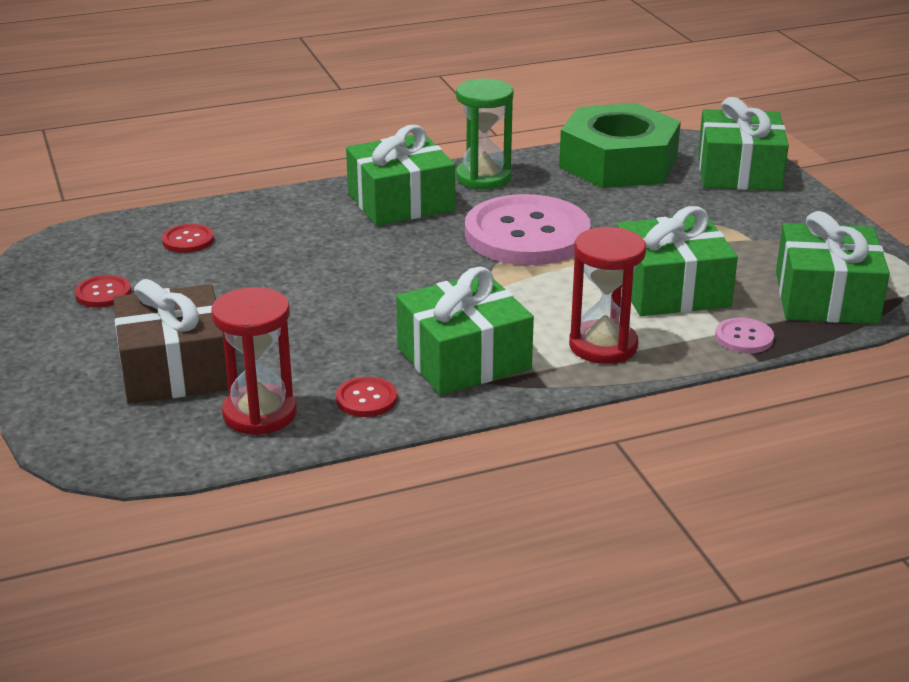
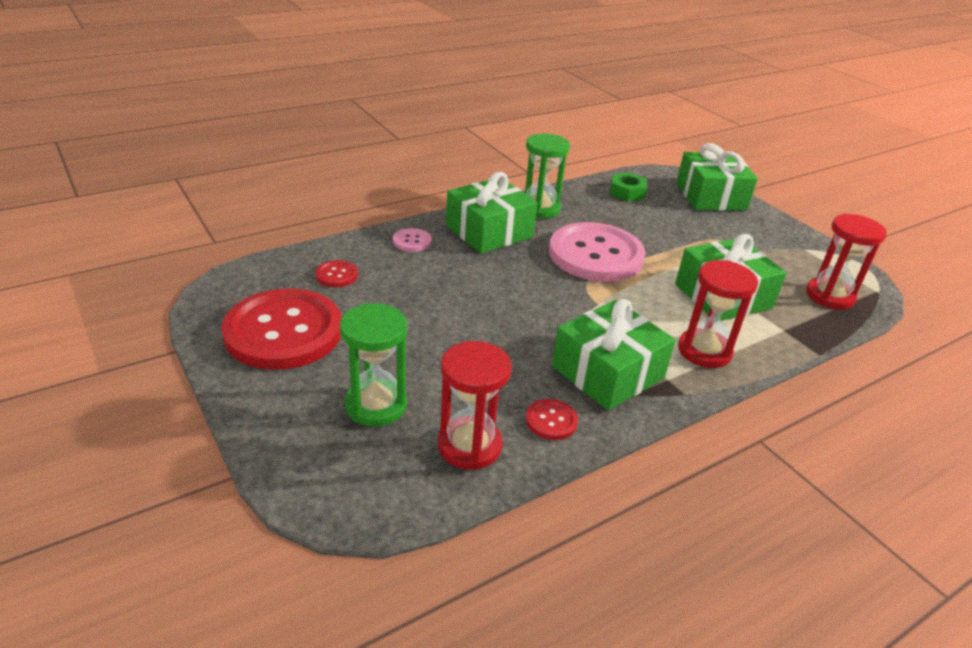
camera: 15 degrees left, 5 degrees up
(103, 293) = (283, 332): red button -> red button, size x2.47
(174, 369) = (376, 405): brown gift -> green hourglass
(618, 163) = (627, 192): green nut -> green nut, size x0.45
(744, 337) = (797, 335): pink button -> pink button (412, 241)
(826, 298) = (830, 296): green gift -> red hourglass

